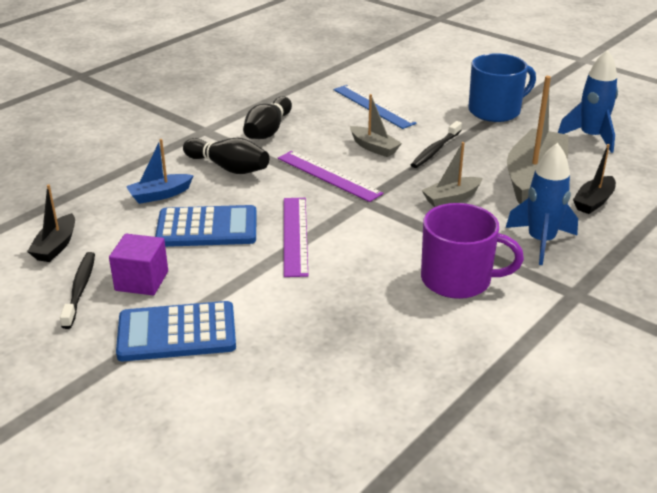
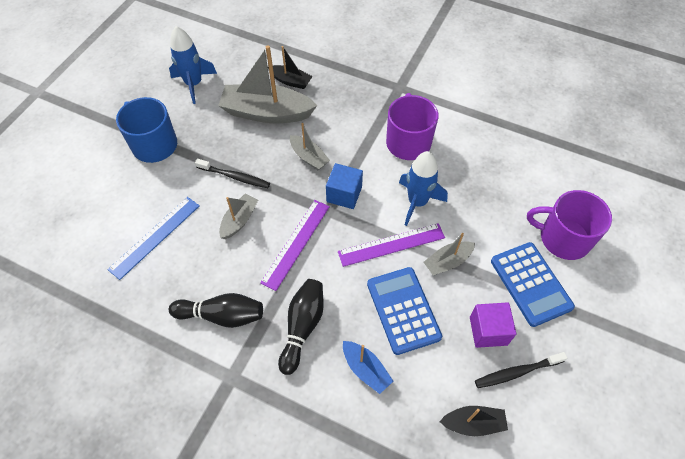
camera: 105 degrees left, 25 degrees up
(226, 388) = (563, 238): none -> purple mug
(248, 272) = (447, 262): none -> grey boat
(384, 214) = (344, 194): none -> blue cube
(541, 241) = (349, 105): blue rocket -> blue rocket (417, 202)

